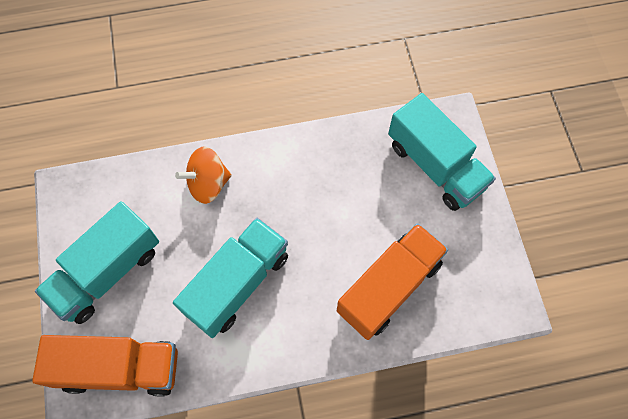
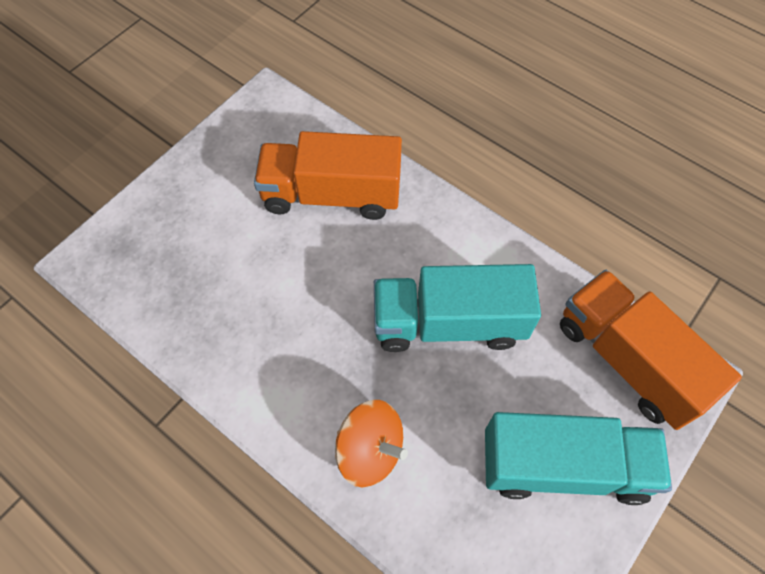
camera: 130 degrees left, 5 degrees down
(435, 165) = (161, 239): turquoise truck -> none

